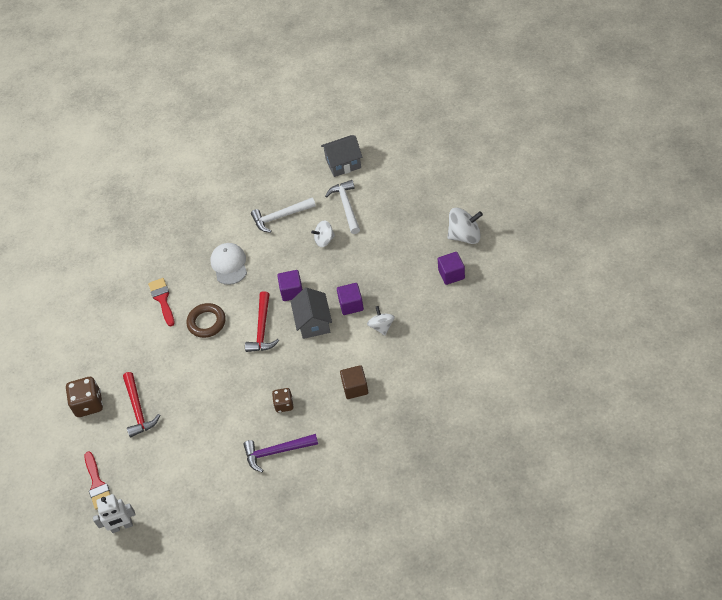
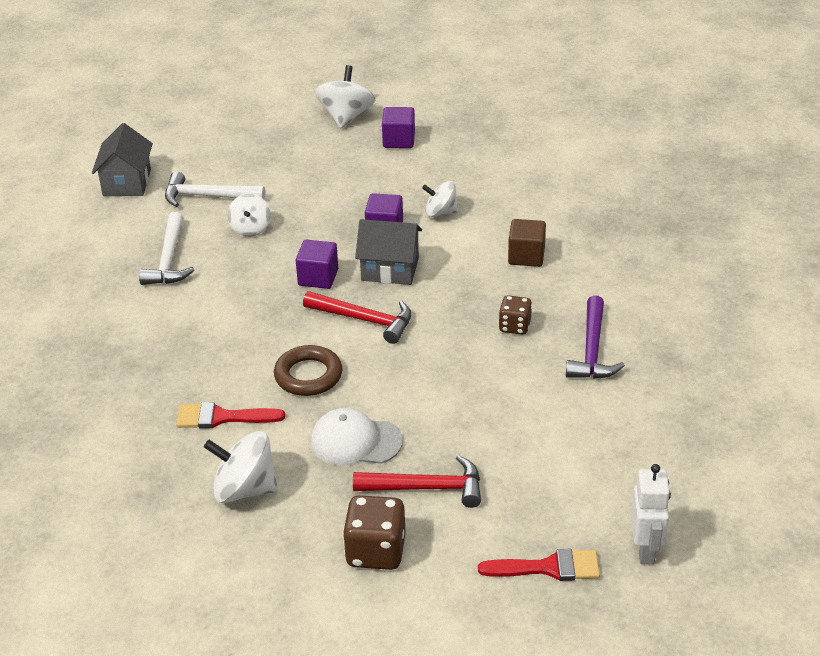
camera: 75 degrees left, 15 degrees down
(115, 332) = (244, 489): none -> white spinning top
(229, 264) = (214, 329): white cap -> white cap (355, 441)

